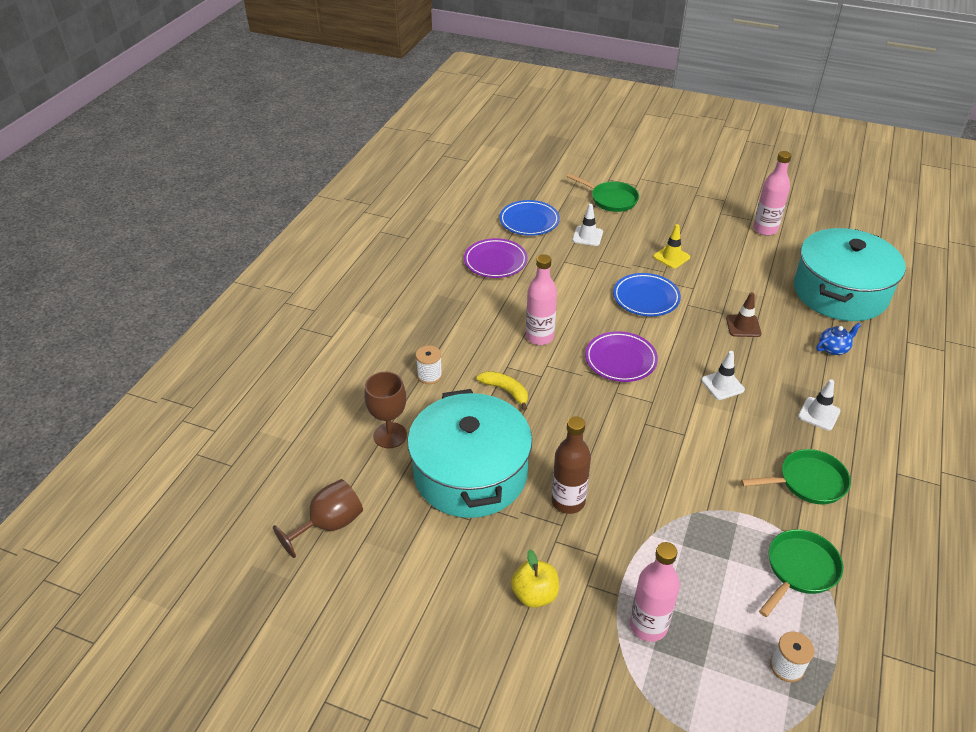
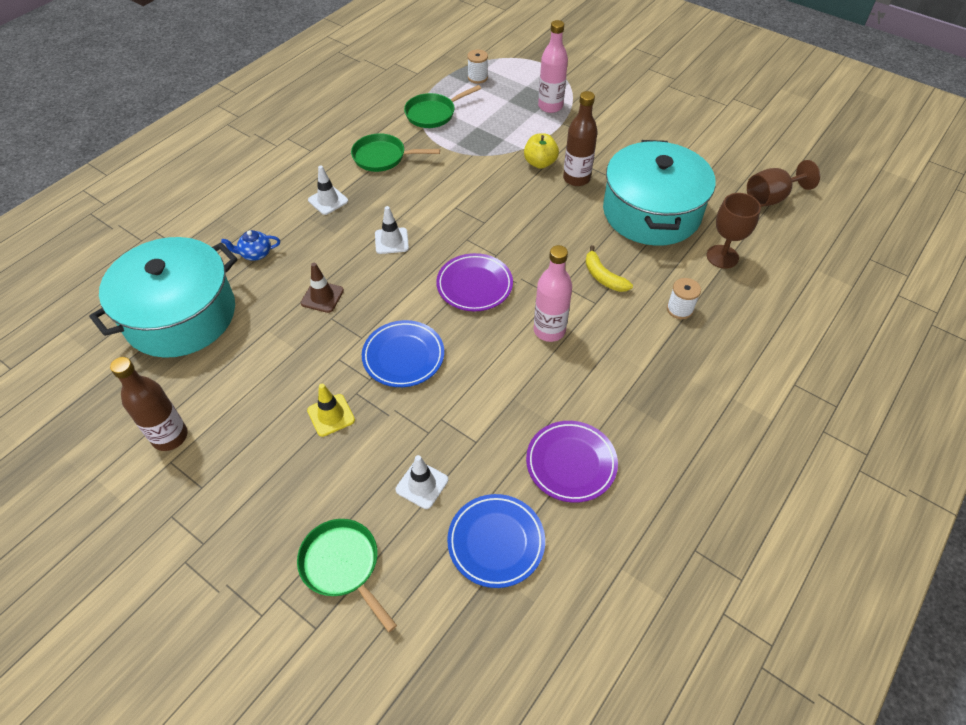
camera: 165 degrees left, 10 degrees up
(535, 594) = (619, 132): yellow apple -> yellow apple (540, 163)
(765, 229) = (170, 436): pink bottle -> brown bottle

